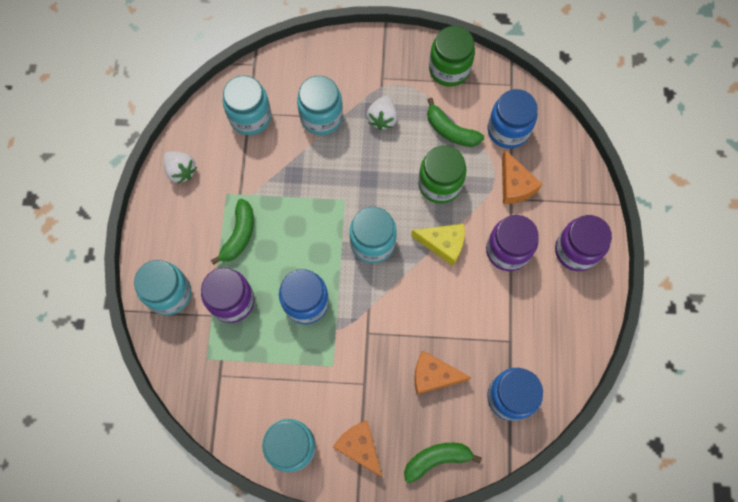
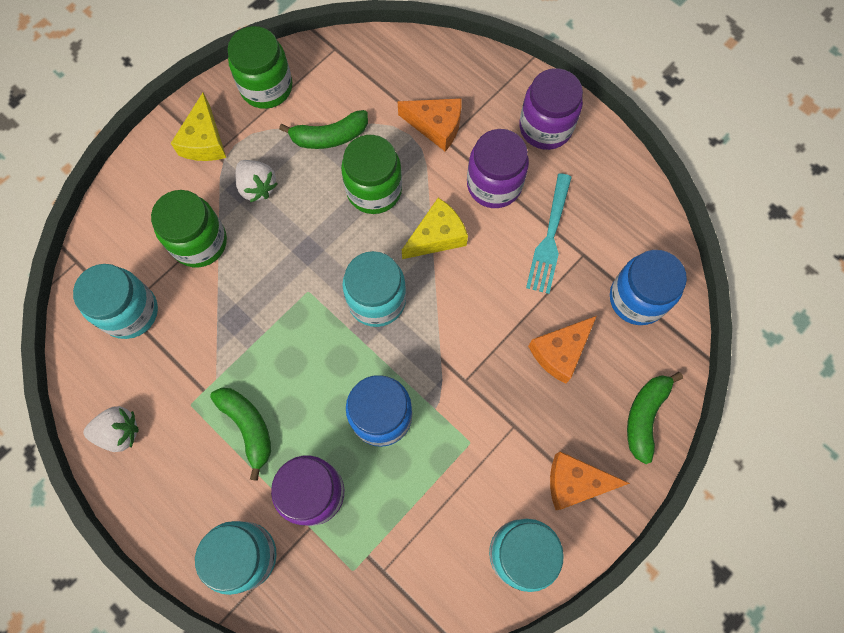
camera: 50 degrees left, 0 degrees up
(321, 117) = (199, 242): turquoise jar -> green jar
(384, 66) = (204, 141): none -> yellow cheese
(503, 311) = (549, 237): none -> turquoise fork
(508, 130) = (377, 88): blue jar -> none

